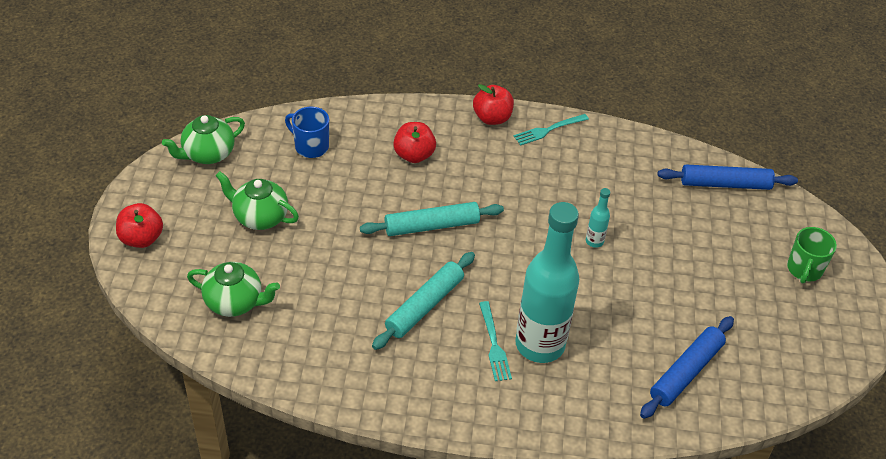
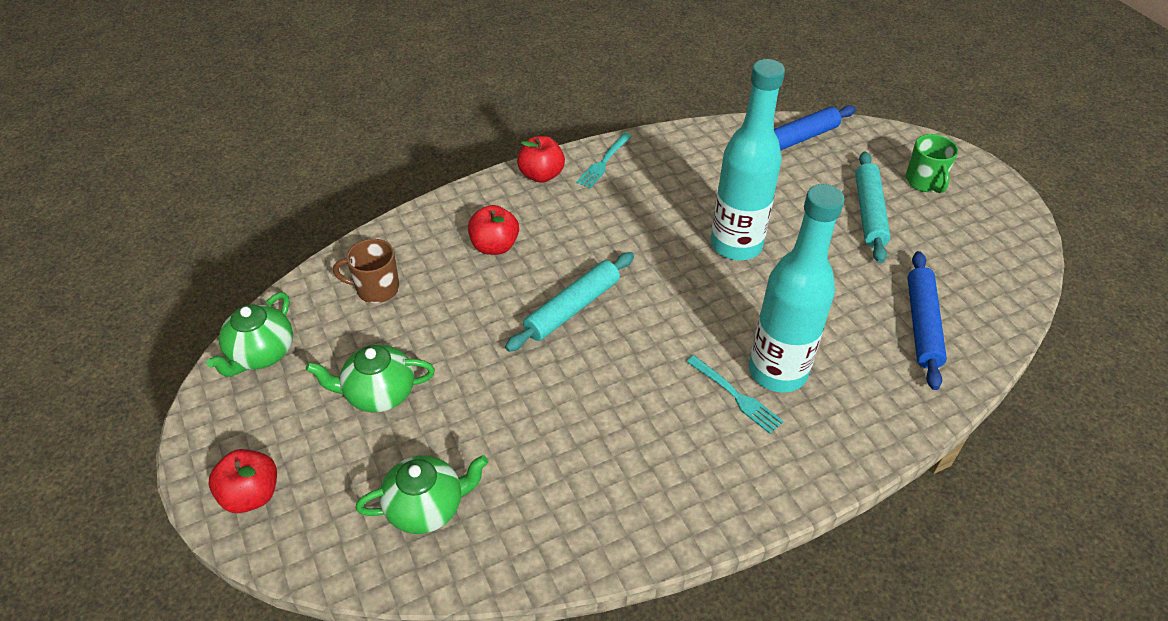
camera: 30 degrees left, 0 degrees up
(310, 146) = (376, 289): blue mug -> brown mug
(424, 306) = (635, 394): turquoise rolling pin -> turquoise rolling pin (869, 212)
(594, 241) = (736, 245): turquoise bottle -> turquoise bottle, size x2.50

